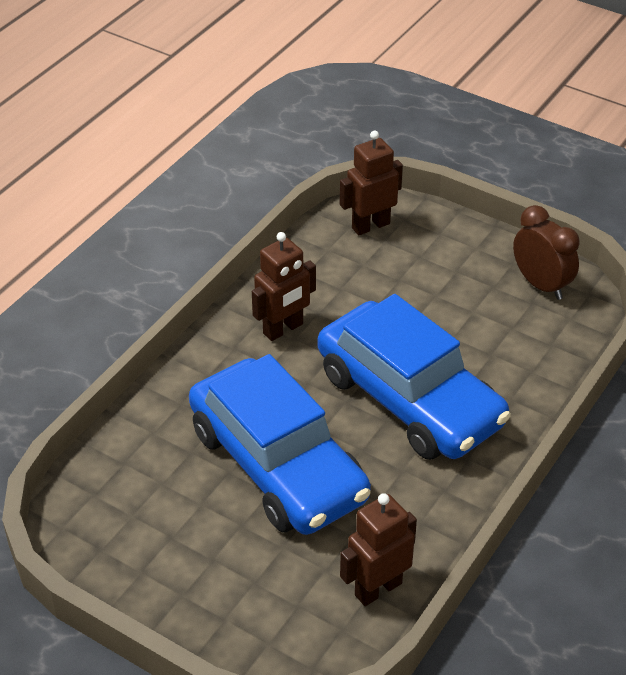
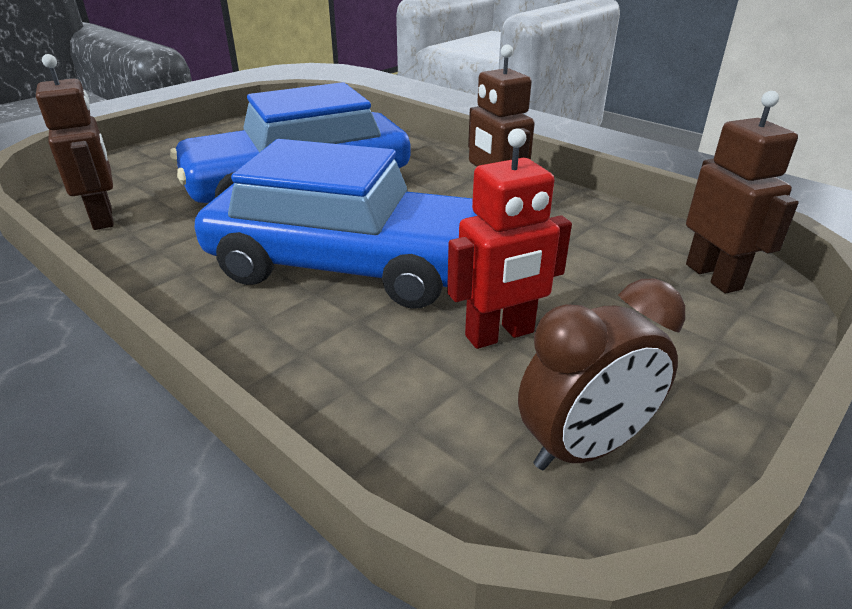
camera: 100 degrees right, 10 degrees down
(409, 399) = (348, 265): blue car -> blue car turned 135 degrees counterclockwise
(465, 316) = (500, 335): none -> red robot

